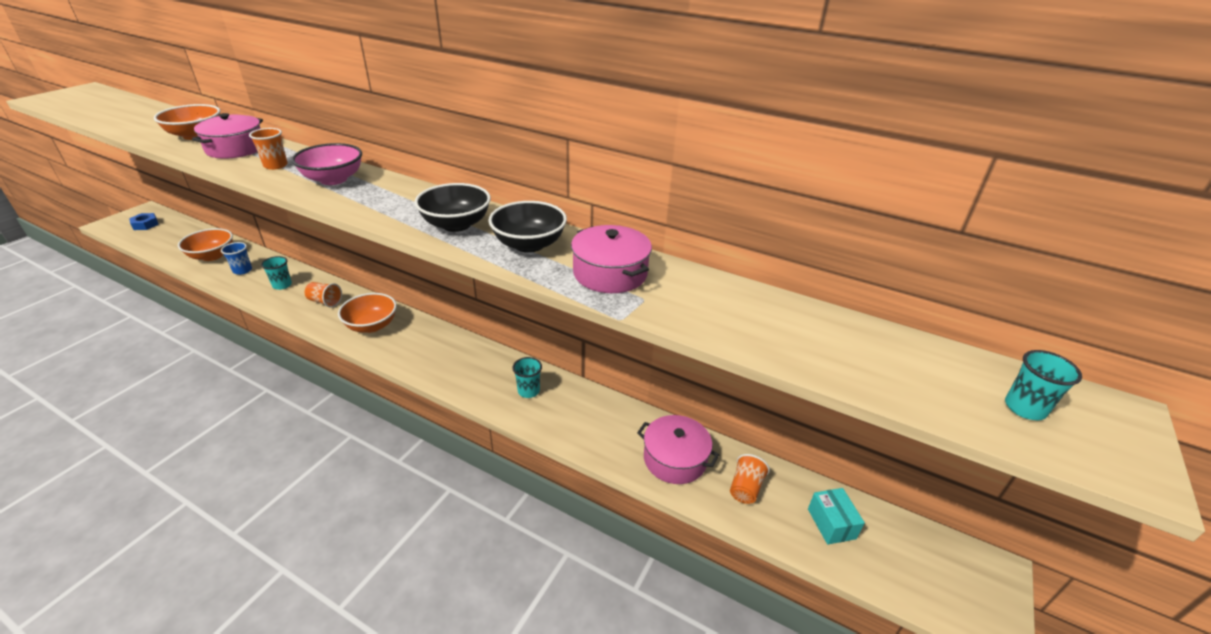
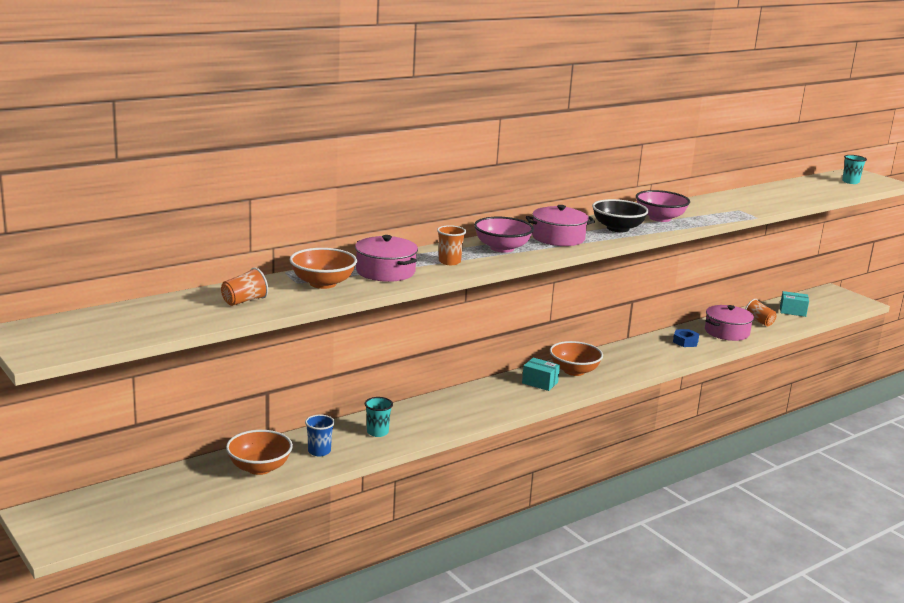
camera: 65 degrees left, 15 degrees down
(145, 224) = (97, 513): blue nut -> blue nut (685, 342)
(325, 302) = (434, 414): orange cup -> orange cup (244, 301)
(372, 325) = (497, 398): orange bowl -> orange bowl (574, 371)
(421, 342) = (540, 383): none -> turquoise box
(528, 391) = (633, 357): turquoise cup -> none
(529, 244) = (660, 218): black bowl -> pink bowl
(610, 273) = (707, 210): pink pot -> pink pot (558, 238)

